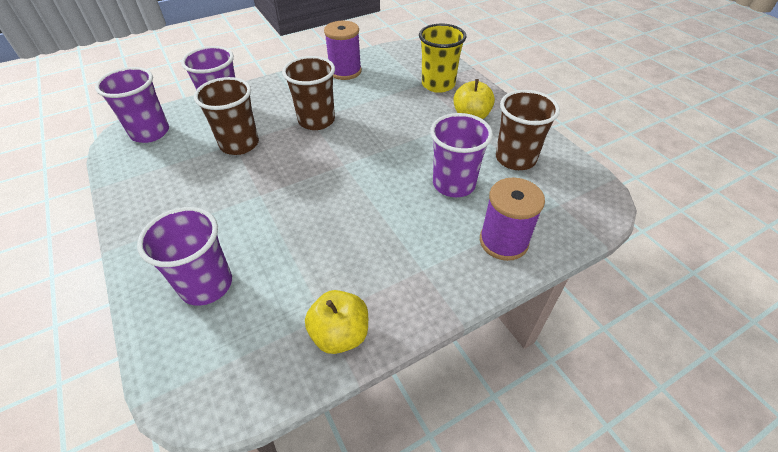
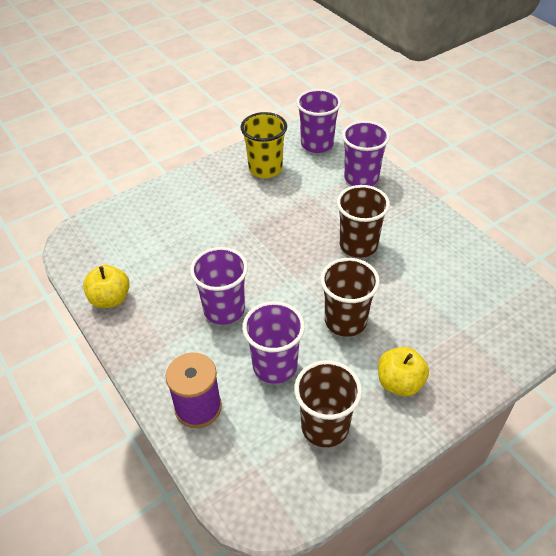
camera: 85 degrees right, 0 degrees up
(206, 285) = (156, 220): purple cup -> purple cup (224, 309)
(239, 144) = (311, 200): brown cup -> brown cup (345, 321)
(345, 71) = (460, 254): purple spool -> none
(438, 84) = (461, 347): yellow cup -> yellow cup (265, 169)

